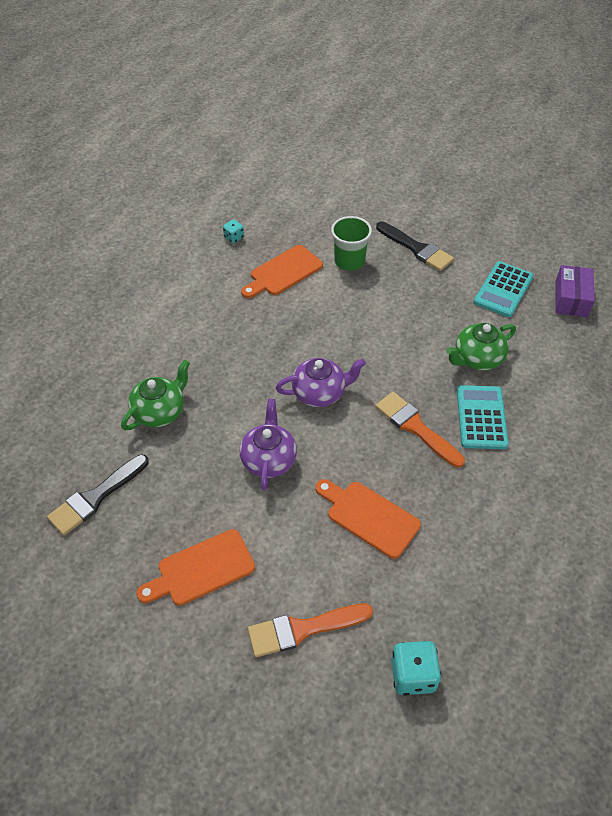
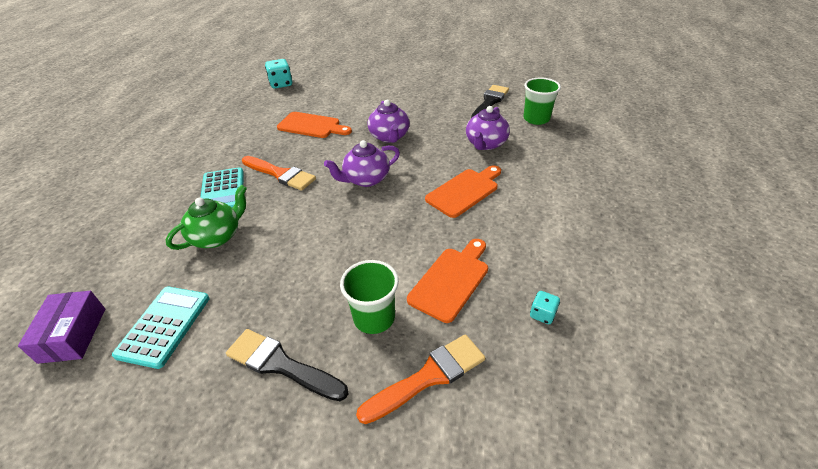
camera: 165 degrees right, 10 degrees down
(65, 440) = (536, 119): none -> green cup
(160, 412) = (485, 144): green teapot -> purple teapot
(201, 569) = (406, 92): orange cutting board -> orange cutting board (464, 191)
(303, 629) = (341, 86): orange brush -> orange brush (428, 377)

